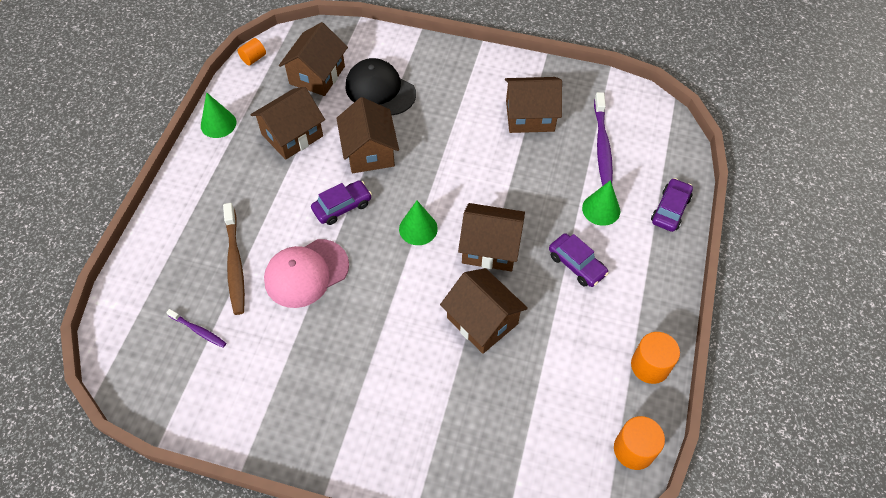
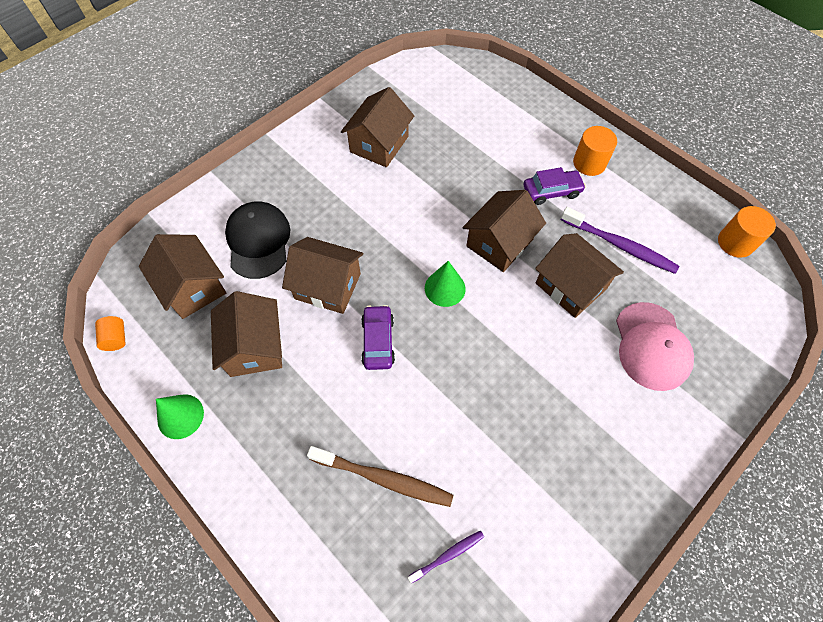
camera: 60 degrees left, 5 degrees up
(306, 273) = (437, 411): pink cap -> pink cap (651, 346)
(380, 90) = (258, 241): black cap -> black cap turned 105 degrees clockwise
(482, 320) = (570, 286): brown house -> brown house turned 60 degrees clockwise
(601, 209) = (508, 148): green cone -> none
(602, 146) = (445, 114): purple toothbrush -> purple toothbrush (620, 245)
(650, 366) = (668, 194): orange cylinder -> orange cylinder (589, 163)
(670, 210) = (535, 106): purple car -> none

